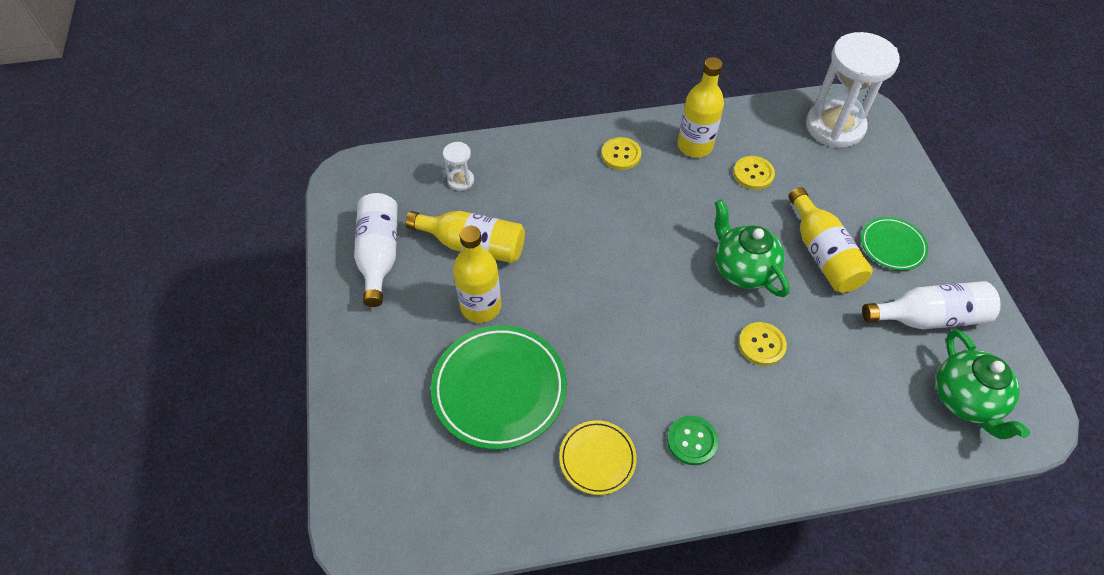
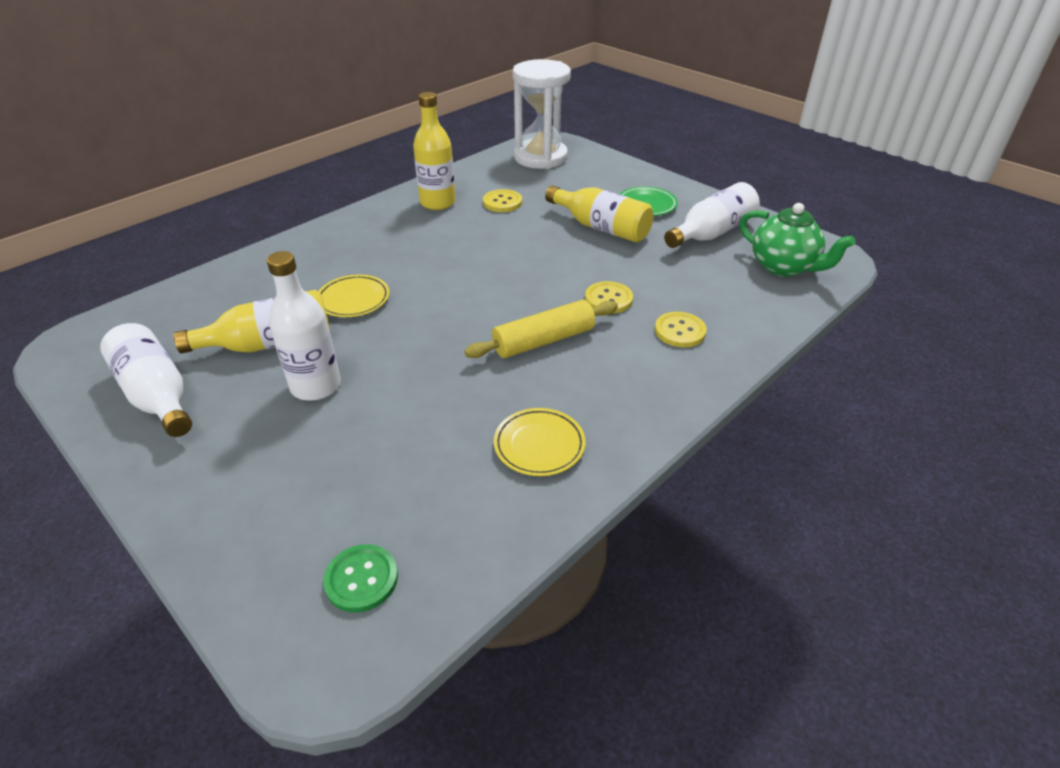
camera: 35 degrees left, 15 degrees down
(461, 180) = (217, 302): white hourglass -> none
(480, 306) = (316, 386): yellow bottle -> white bottle
(499, 389) = (390, 441): green plate -> none
(556, 231) = (353, 299): none -> yellow plate
(621, 155) = (375, 229): yellow button -> yellow button (680, 331)
(673, 359) = (543, 340): none -> yellow rolling pin
(692, 441) = (613, 388): green button -> green button (361, 579)
(743, 269) = (548, 260): green teapot -> none

